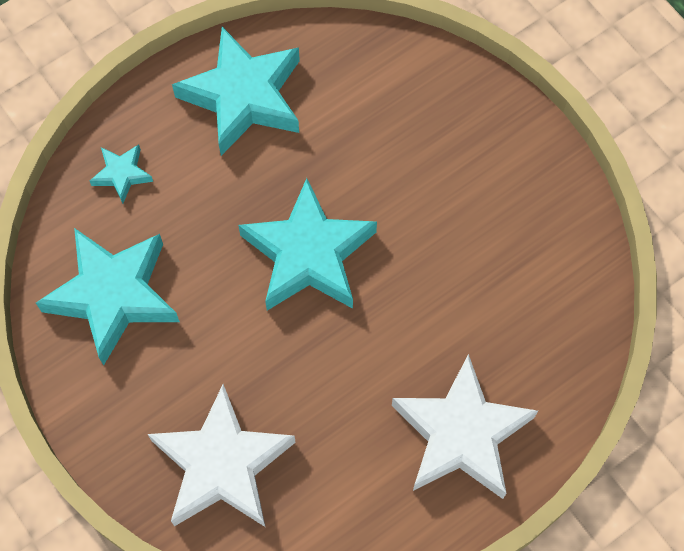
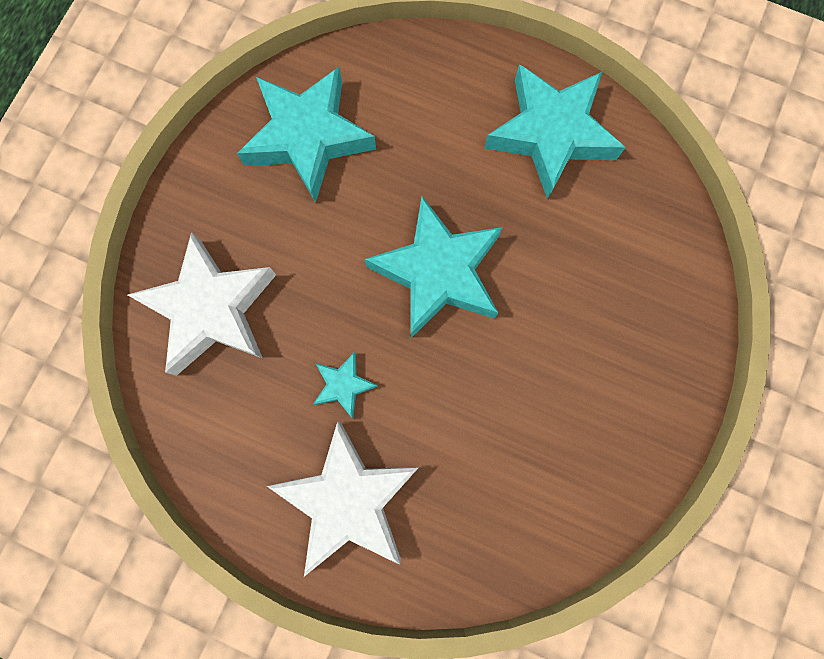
camera: 60 degrees right, 10 degrees up
(122, 174) = (418, 81): turquoise star -> turquoise star (343, 385)

